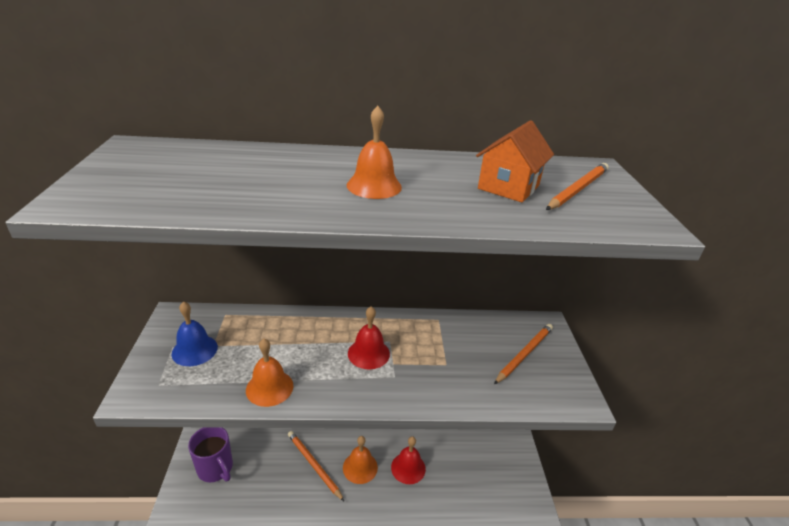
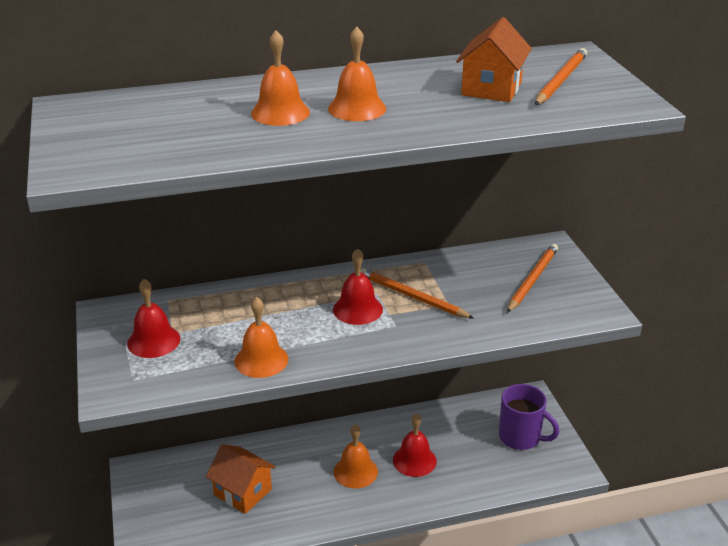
camera: 10 degrees left, 0 degrees up
(194, 350) = (153, 341): blue bell -> red bell
(215, 468) = (175, 508): purple mug -> purple mug (521, 437)
(270, 466) = (243, 492): none -> orange house
(302, 179) = (280, 112): none -> orange bell
(314, 465) = (297, 480): orange pencil -> orange pencil (412, 297)

